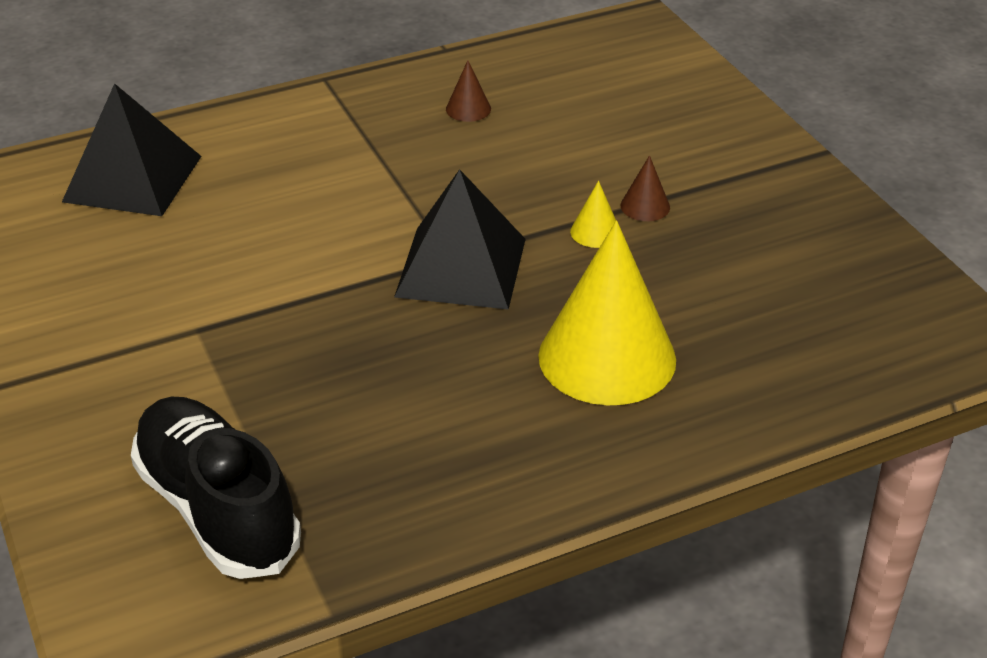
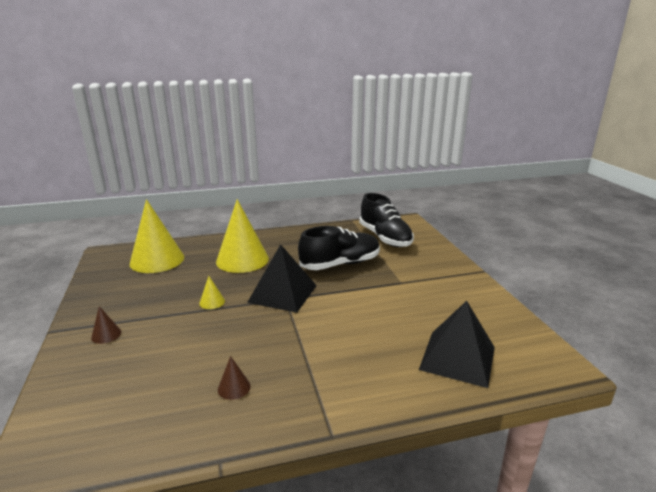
camera: 170 degrees left, 15 degrees down
(347, 371) = (340, 264): none -> black shoe
(645, 206) = (178, 311): brown cone -> brown cone (106, 335)
(821, 331) = (157, 260): none -> yellow cone

